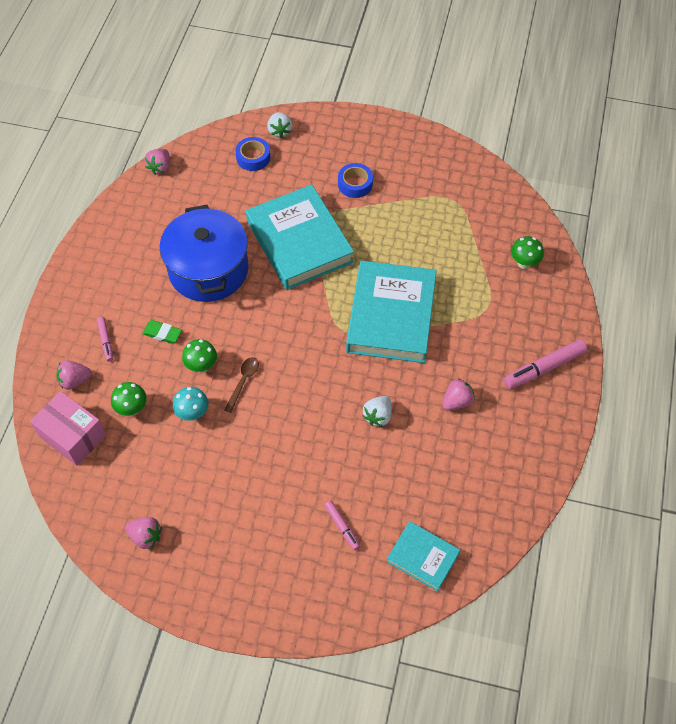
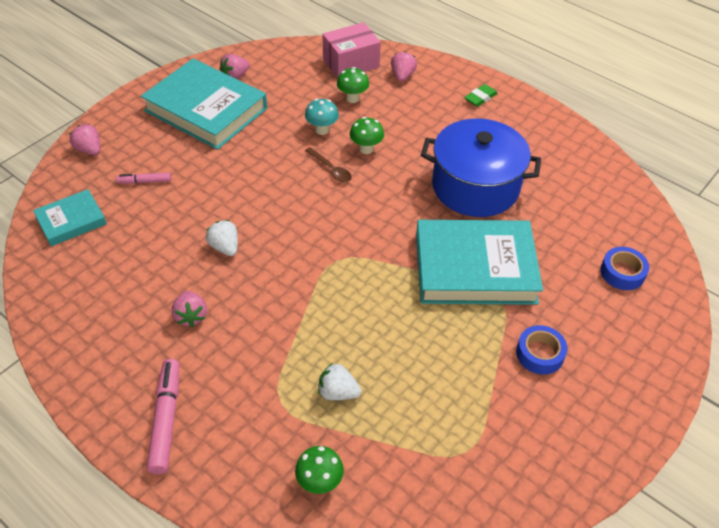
camera: 115 degrees right, 10 degrees down
(106, 341) = (431, 101): pink marker -> none
(160, 168) = (634, 192): pink strawberry -> pink strawberry (89, 150)
(162, 333) = (418, 135): green eraser -> green eraser (480, 98)
(280, 131) = (659, 313): white strawberry -> white strawberry (338, 392)
(391, 316) = (330, 307): turquoise book -> turquoise book (206, 110)

